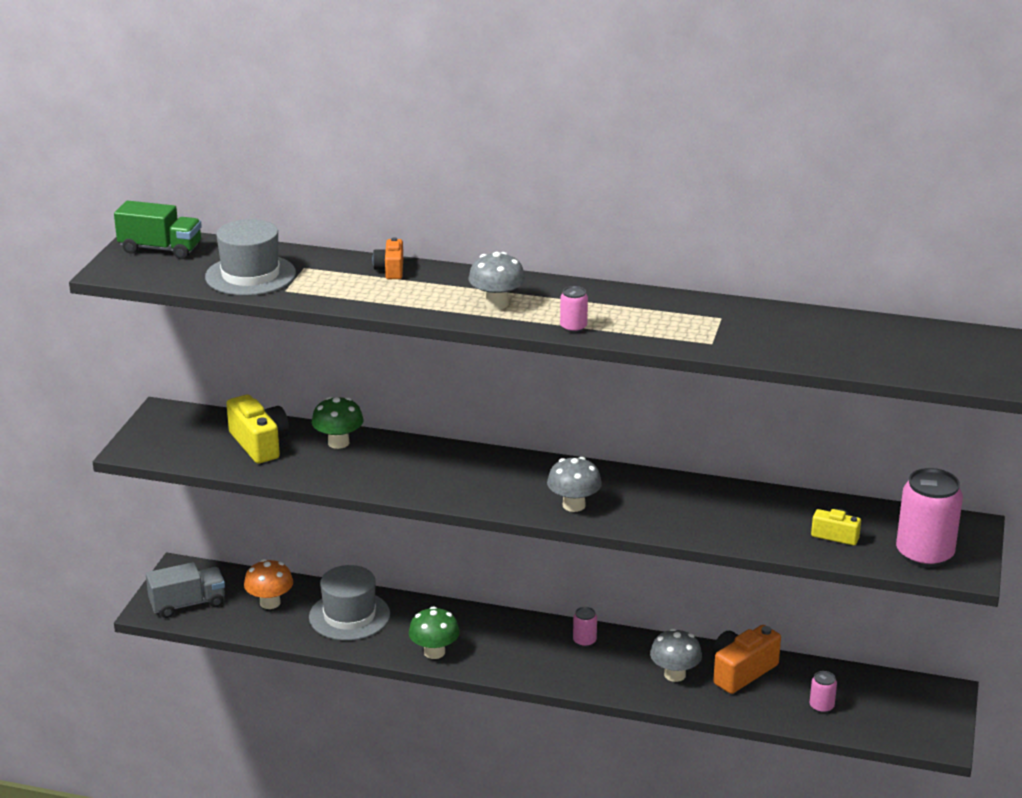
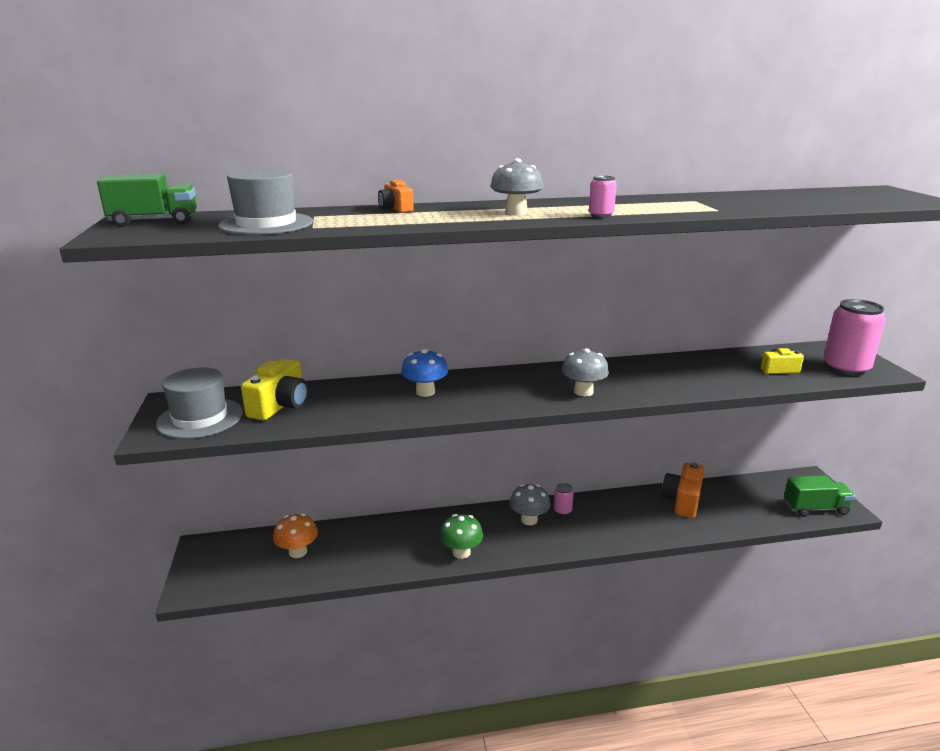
camera: 25 degrees left, 5 degrees down
(187, 604) = (222, 574): grey truck -> none
(259, 444) = (280, 406): yellow camera -> yellow camera turned 75 degrees clockwise
(338, 443) = (351, 390): green mushroom -> none
(349, 616) = (372, 543): grey hat -> grey hat (200, 418)
(410, 463) = (425, 392): none -> blue mushroom
(674, 674) = (644, 516): grey mushroom -> grey mushroom (529, 520)
(821, 706) = (754, 509): pink can -> none
(901, 728) = (815, 508): none -> green truck

